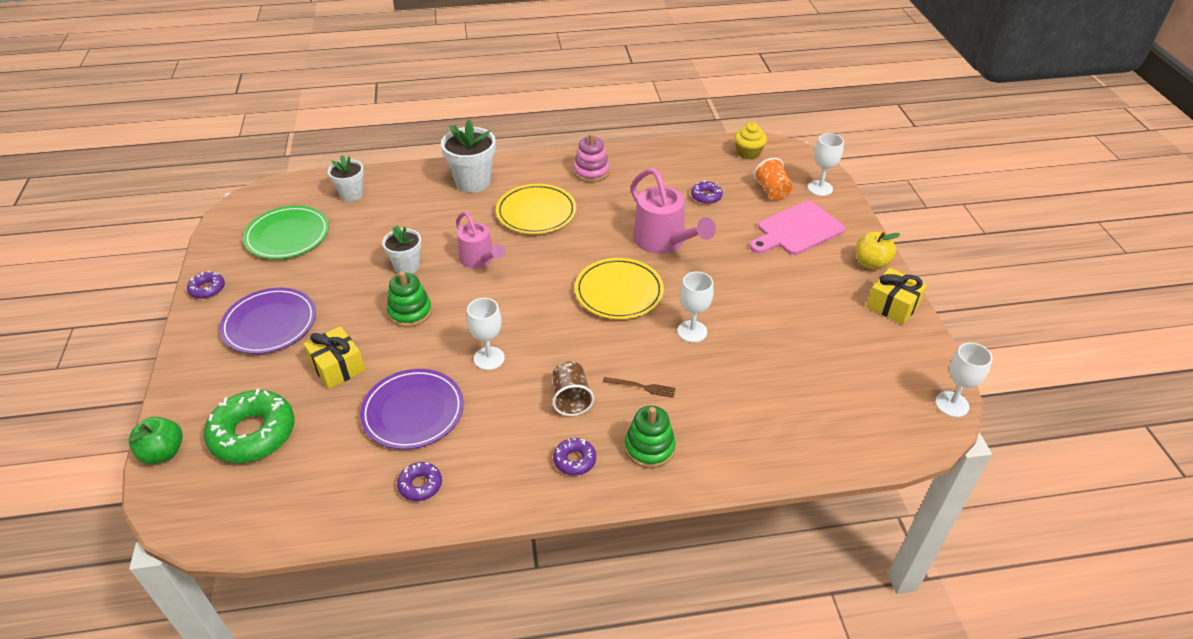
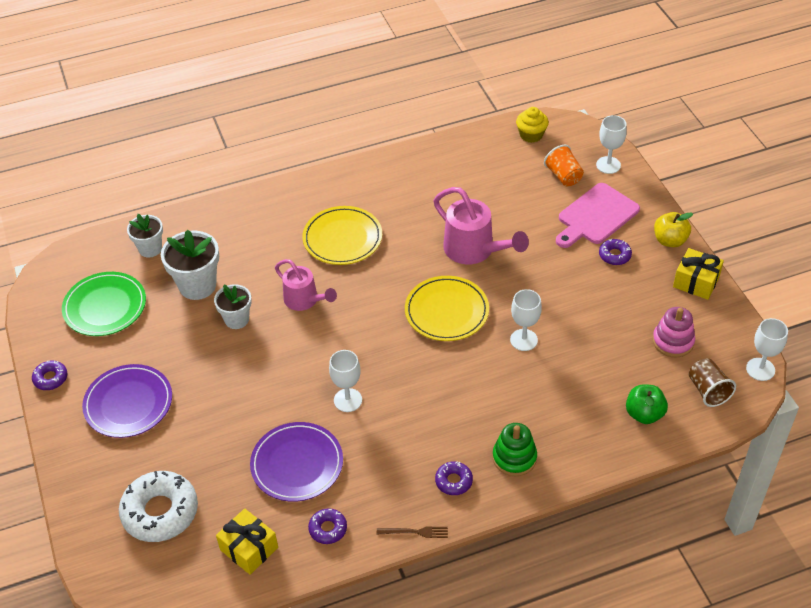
camera: 10 degrees left, 5 degrees up
(163, 453) = (86, 545): green apple -> green apple (644, 414)
(253, 433) = (160, 512): green donut -> white donut
(337, 367) = (211, 434): yellow gift -> yellow gift (249, 548)
(410, 312) = (258, 367): green stacking toy -> none
(473, 182) = (268, 214): white flower pot -> white flower pot (197, 285)
(571, 399) = (434, 425): brown cup -> brown cup (708, 391)
(591, 172) = (382, 182): pink stacking toy -> pink stacking toy (673, 341)
(641, 387) = (493, 403): brown fork -> brown fork (415, 532)
(706, 196) = (502, 192): purple donut -> purple donut (614, 255)

